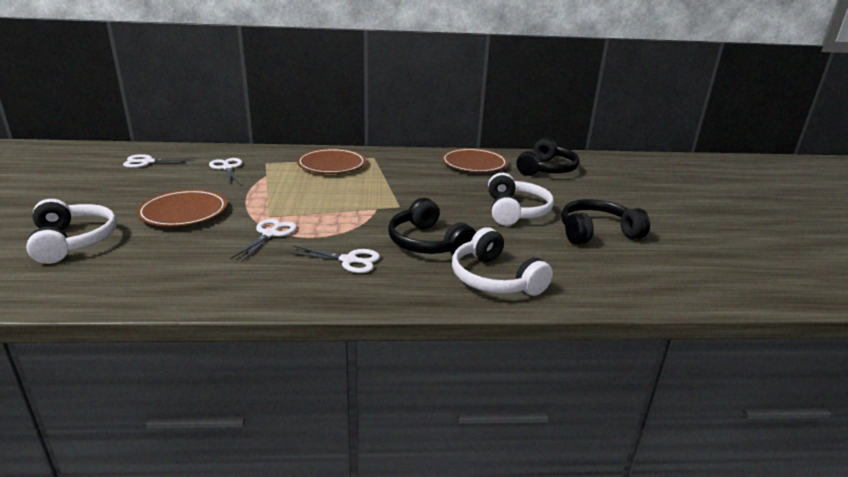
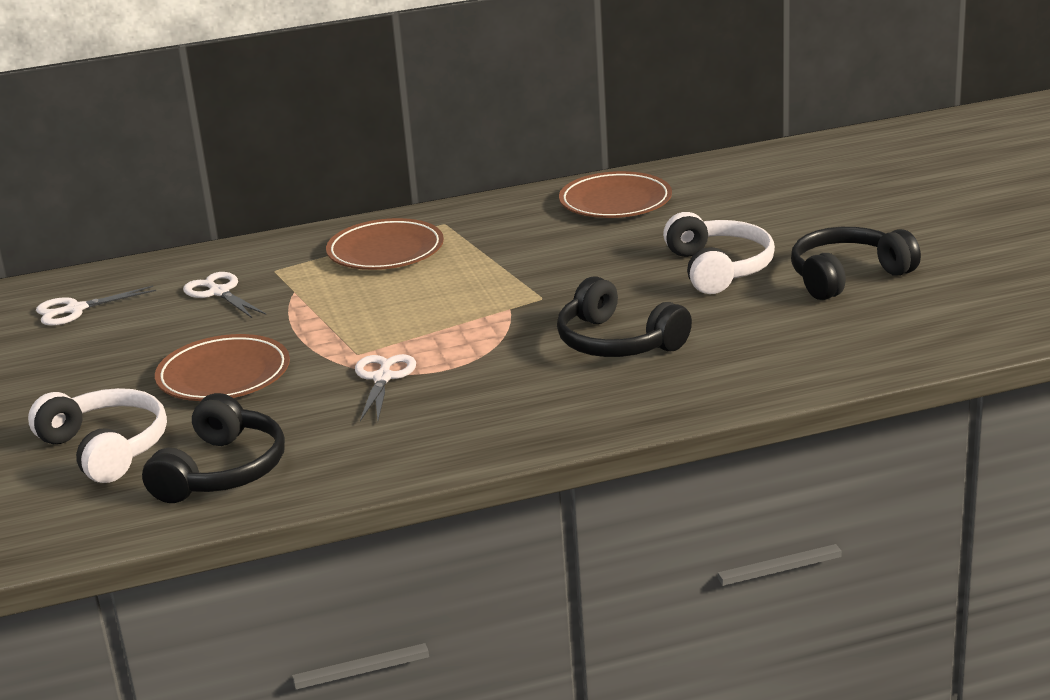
camera: 10 degrees left, 0 degrees up
(349, 260) = (523, 389): white scissors -> none
(494, 279) = (734, 370): white headphones -> none
(546, 169) = (735, 187): black headphones -> black headphones (222, 471)

